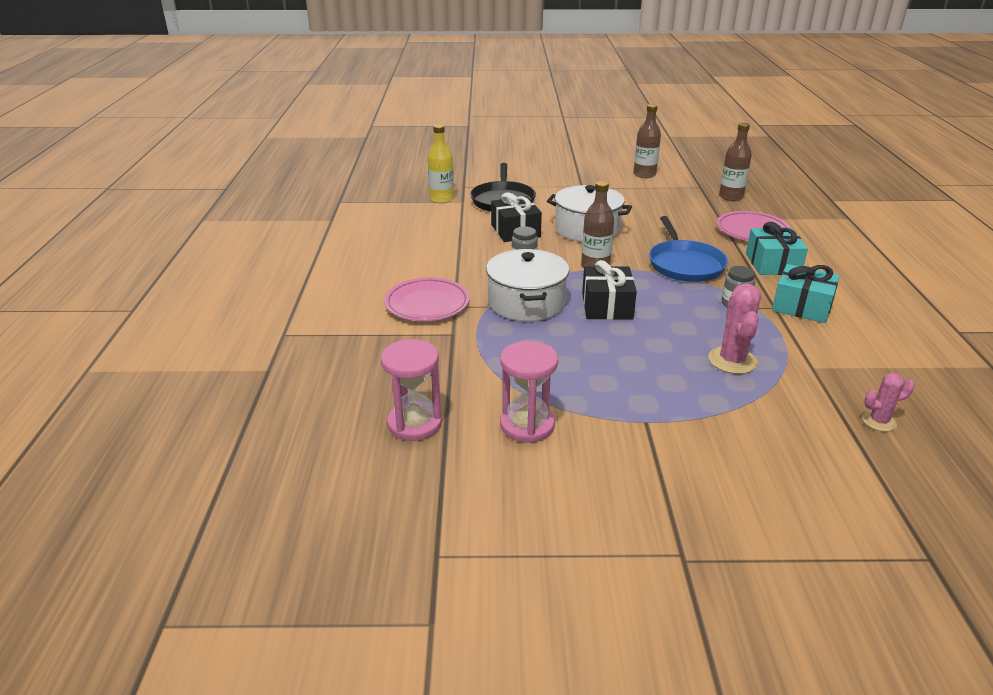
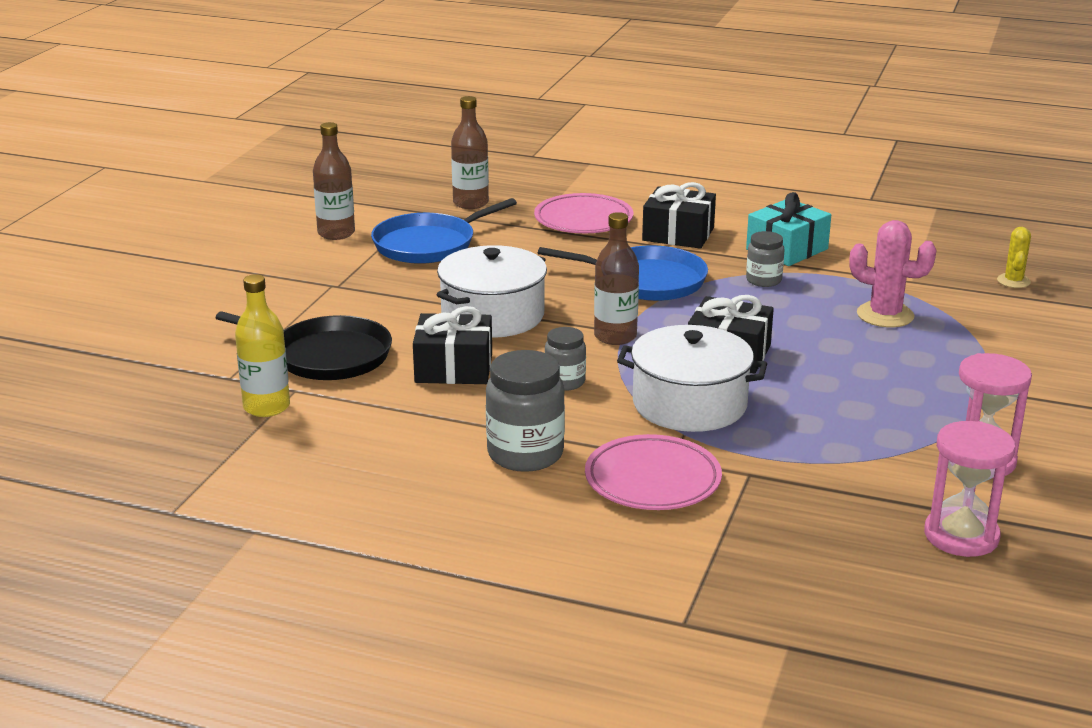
camera: 70 degrees left, 5 degrees down
(434, 265) = (525, 454): none -> grey jar
(659, 197) = (429, 244): none -> blue pan
(772, 264) = (678, 234): turquoise gift -> black gift
(878, 421) = (1013, 281): pink cactus -> yellow cactus

